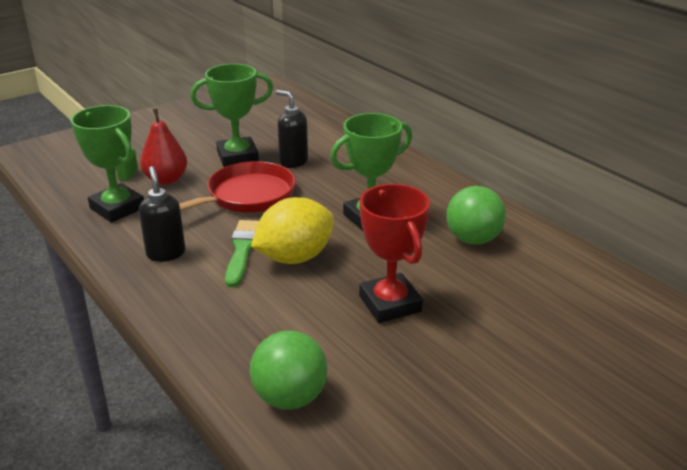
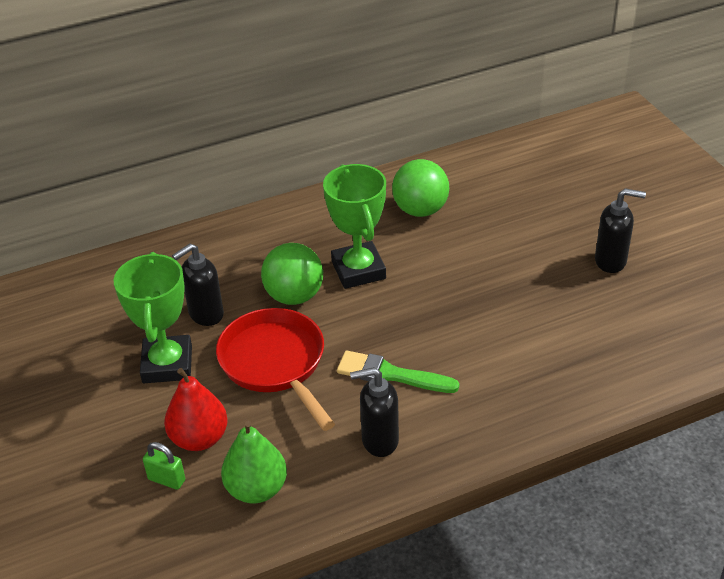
camera: 75 degrees left, 10 degrees up
(117, 208) = (256, 489): green trophy -> green pear
(290, 397) = (628, 360): green ball -> green ball (294, 296)
(295, 257) = (417, 335): yellow lemon -> none
(390, 304) = (510, 281): red trophy -> none
(455, 375) = (611, 261): none -> black soap dispenser

